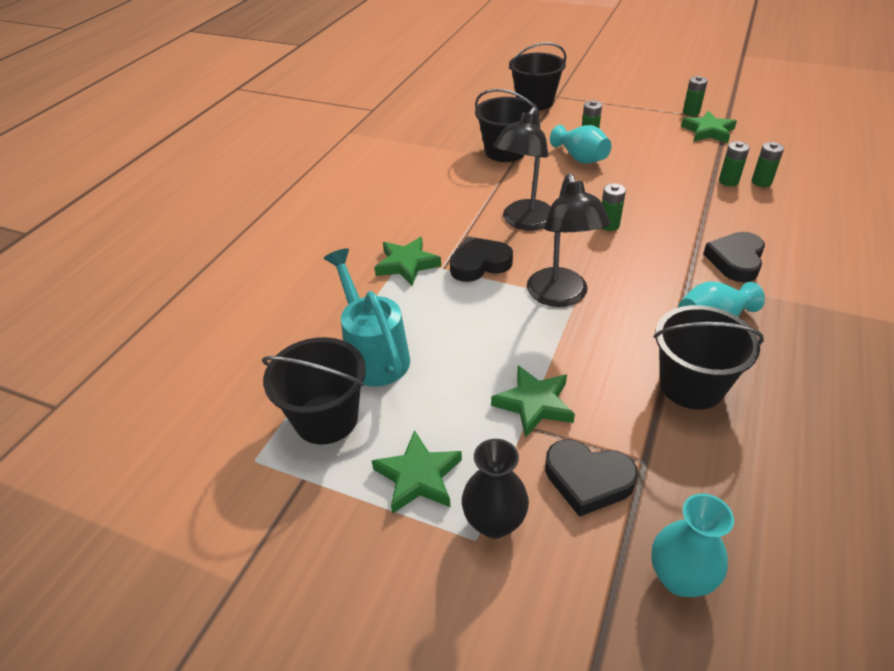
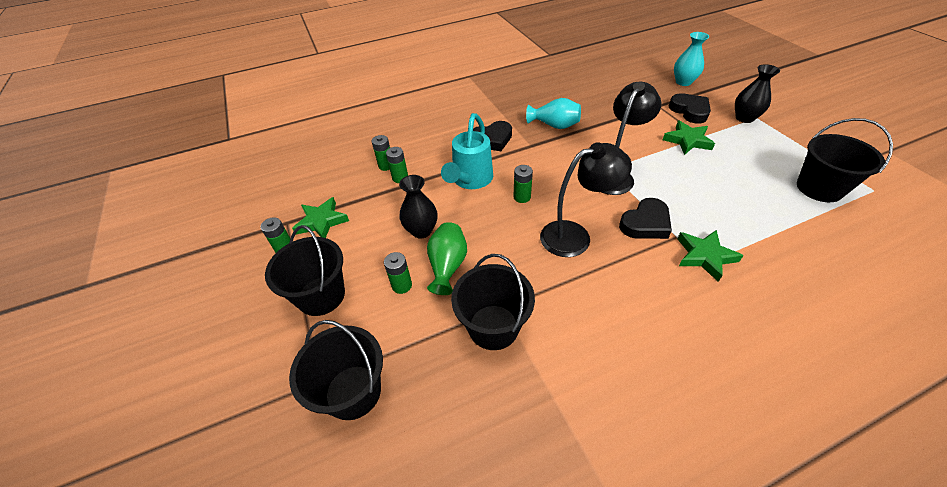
camera: 135 degrees left, 5 degrees up
(373, 353) = (770, 206): turquoise watering can -> turquoise watering can (470, 181)
(418, 476) = (772, 144): green star -> none
(479, 264) = (645, 223): black heart -> black heart turned 60 degrees counterclockwise
(580, 158) = (447, 266): turquoise vase -> green vase
(635, 163) = (421, 230): none -> black vase
(691, 385) = (603, 113): black bucket -> black bucket (321, 295)

